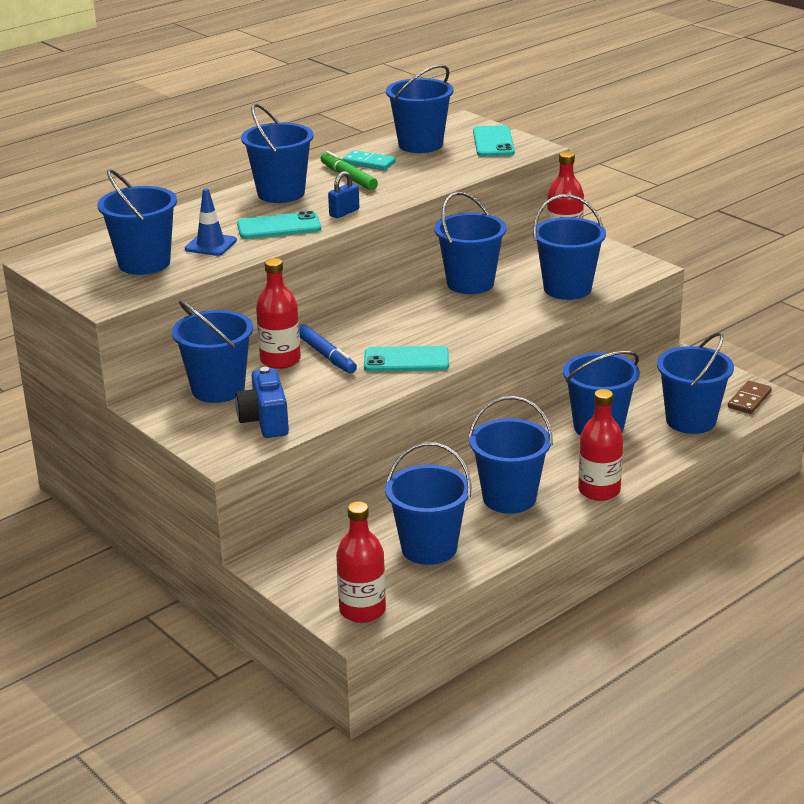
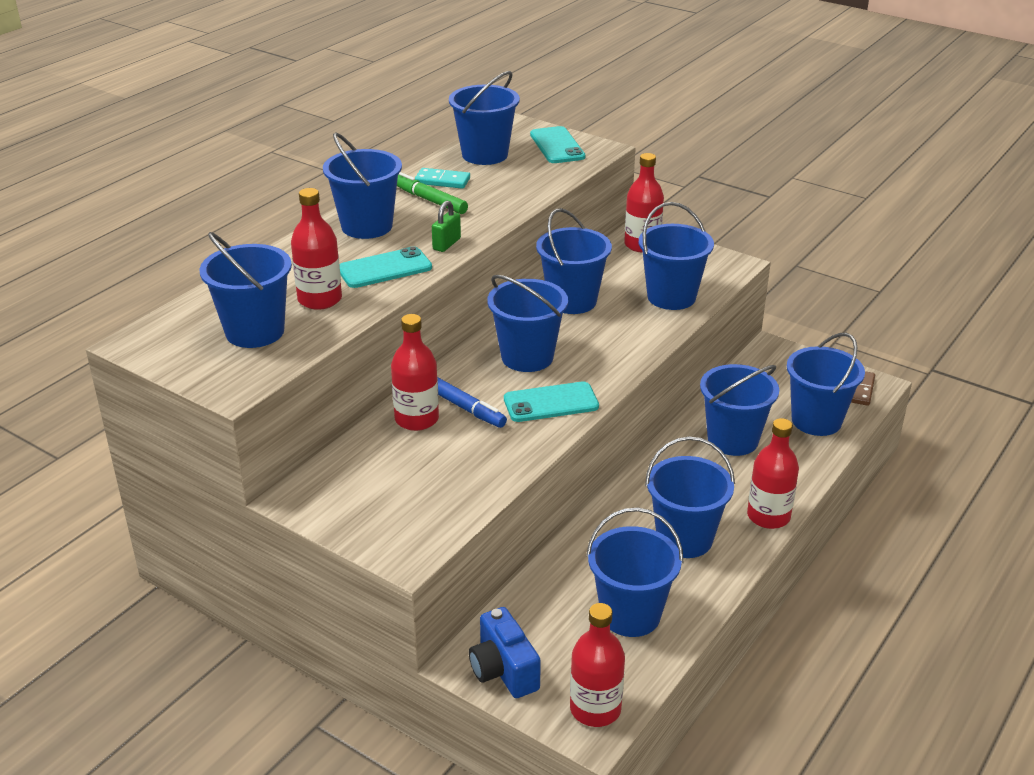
camera: 15 degrees left, 5 degrees up
(210, 245) = (320, 299): blue traffic cone -> red bottle
(218, 389) = (364, 466): blue bucket -> blue bucket (527, 357)
(265, 421) = (434, 501): blue camera -> blue camera (503, 670)
(344, 213) = (446, 244): blue padlock -> green padlock

